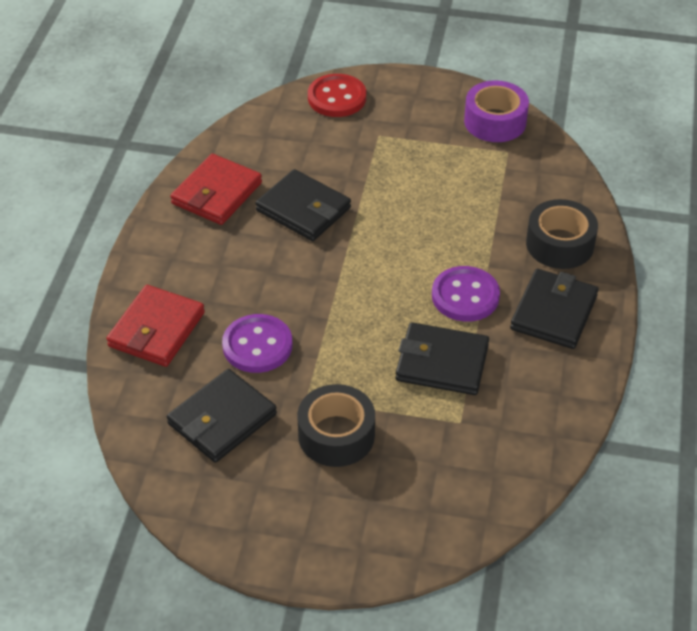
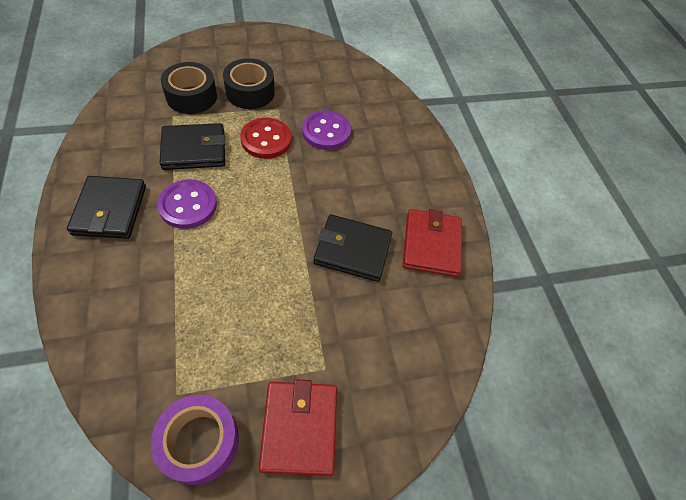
camera: 150 degrees right, 10 degrees up
(156, 329) = (396, 127): red wallet -> red wallet (299, 428)
(222, 419) = (322, 86): black wallet -> none
(337, 98) = (394, 413): red button -> red button (266, 140)
(559, 244) = (107, 281): black tape -> black tape (191, 96)

